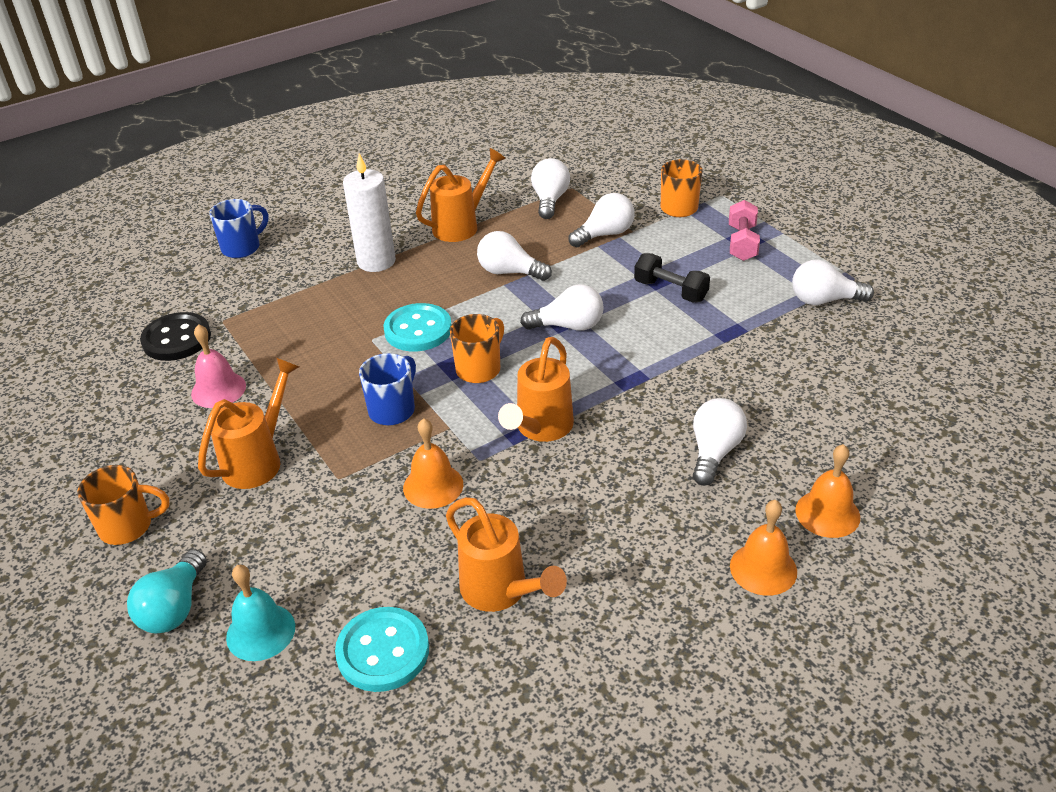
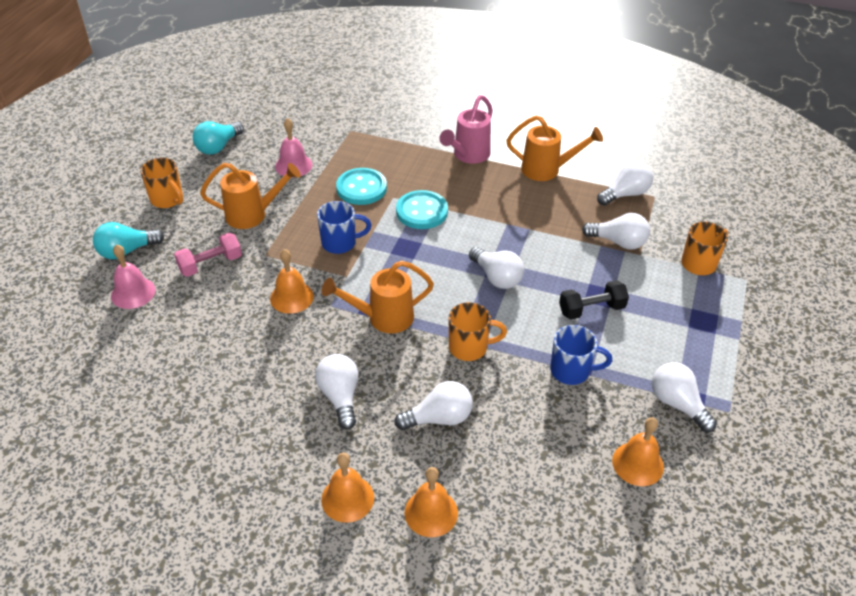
camera: 50 degrees right, 5 degrees up
(94, 438) = (218, 147): none -> turquoise light bulb
(176, 339) = (319, 124): black button -> none
(242, 248) = (421, 97): blue mug -> blue mug (571, 371)
(260, 632) = (133, 293): turquoise bell -> pink bell
(376, 261) = (468, 156): white candle -> pink watering can
(383, 651) = (152, 349): turquoise button -> turquoise button (361, 188)
(479, 369) = (412, 259): orange mug -> orange mug (469, 347)
(501, 592) = (230, 375): orange watering can -> none
(509, 272) = (523, 219): white light bulb -> white light bulb (340, 397)
(670, 291) = (591, 309): black dumbbell -> black dumbbell turned 75 degrees clockwise
(742, 243) = (696, 321): pink dumbbell -> pink dumbbell (210, 264)
(870, 355) = (638, 463): none -> orange bell

